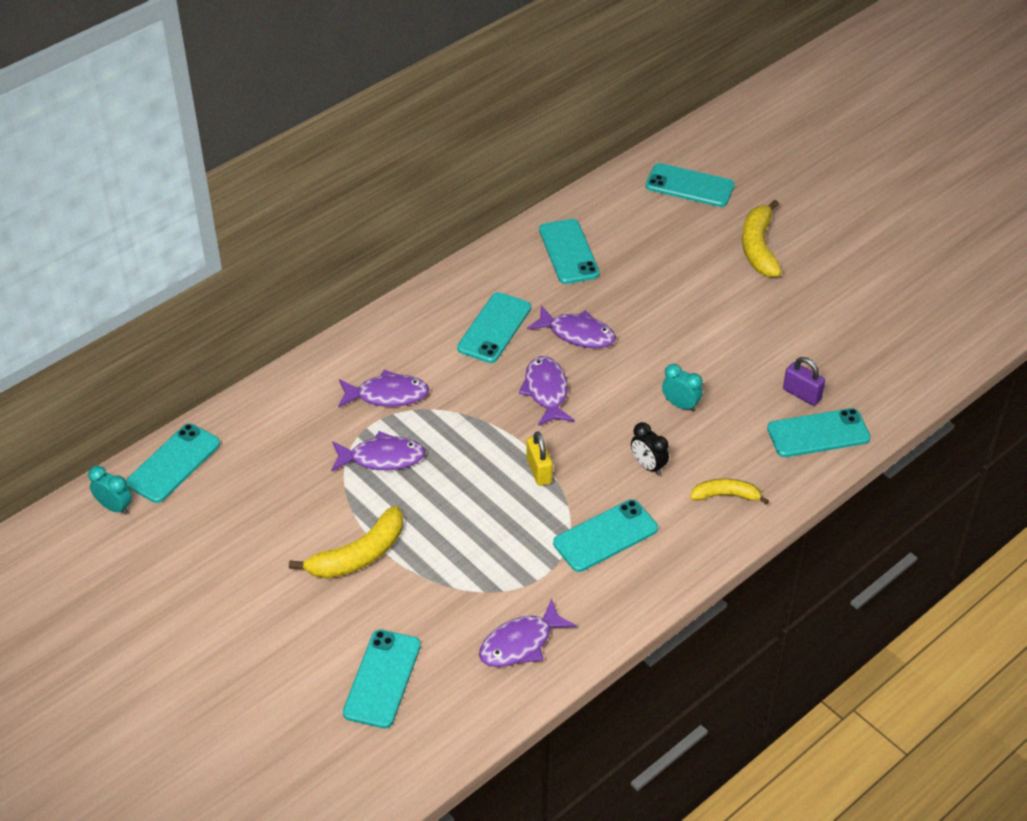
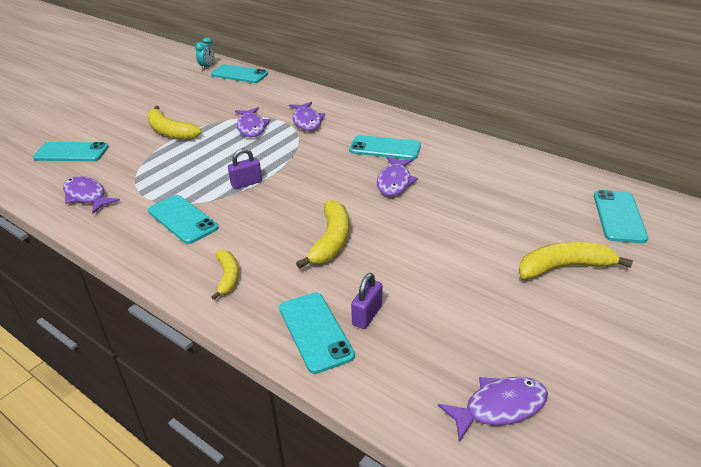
camera: 80 degrees right, 10 degrees down
(539, 471) = (246, 183): yellow padlock -> purple padlock
(546, 391) = (327, 176): purple fish -> purple fish (499, 407)
(568, 252) = (485, 167): turquoise phone -> none
(648, 466) = (257, 231): black clock -> none
(680, 405) = (331, 241): turquoise clock -> yellow banana

